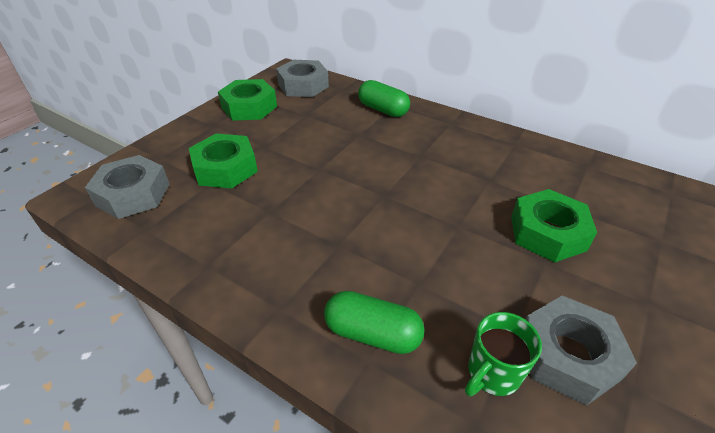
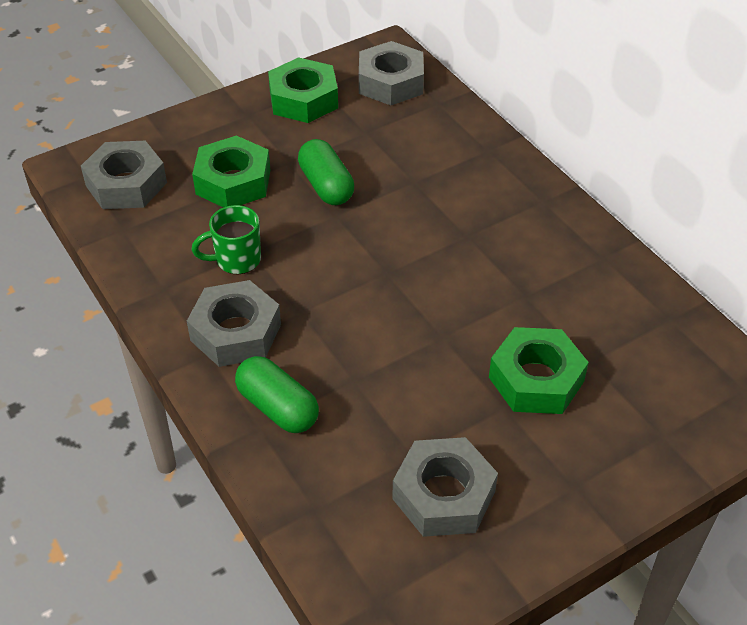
camera: 25 degrees right, 5 degrees up
(293, 280) = (236, 332): none -> grey nut
(383, 110) = (469, 153): green capsule -> green capsule (326, 186)
(492, 373) = (360, 480): green mug -> green mug (236, 260)

